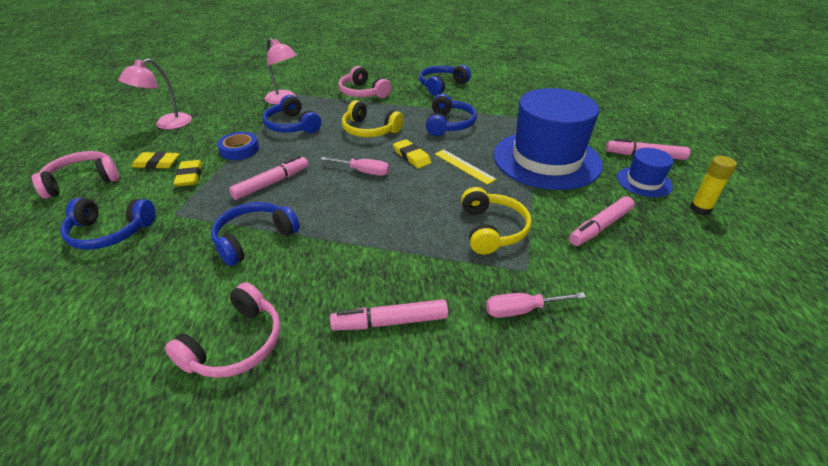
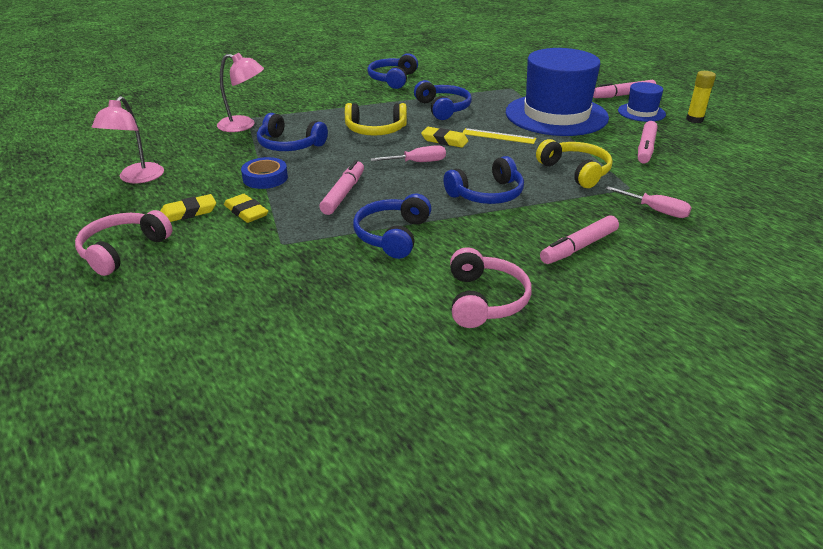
camera: 30 degrees left, 5 degrees down
(110, 232) = (237, 276): blue headphones -> blue headphones (487, 194)
(362, 93) = (321, 101): pink headphones -> none
(522, 310) = (655, 210): pink screwdriver -> pink screwdriver turned 105 degrees counterclockwise

